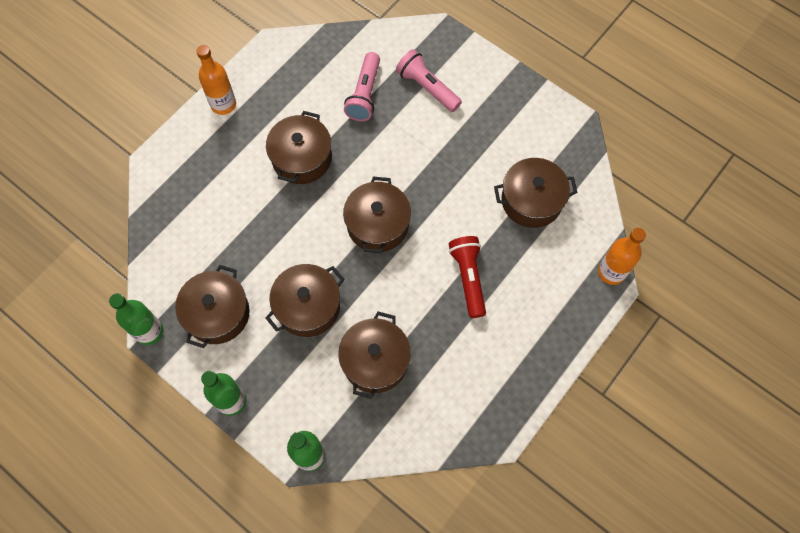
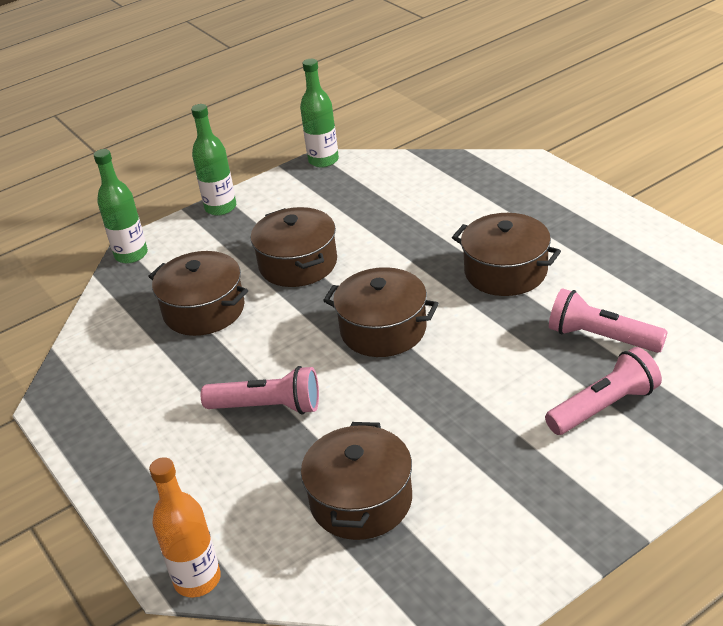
camera: 110 degrees right, 30 degrees down
(217, 314) = (321, 201): brown pot -> none
(223, 104) = (604, 213): orange bottle -> none
(468, 278) = (267, 407): red flashlight -> pink flashlight

